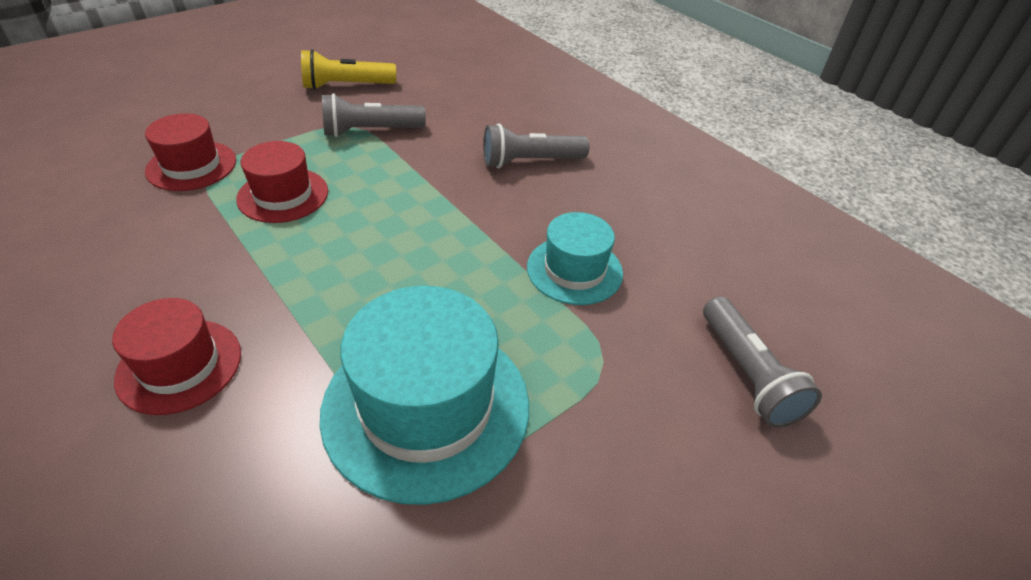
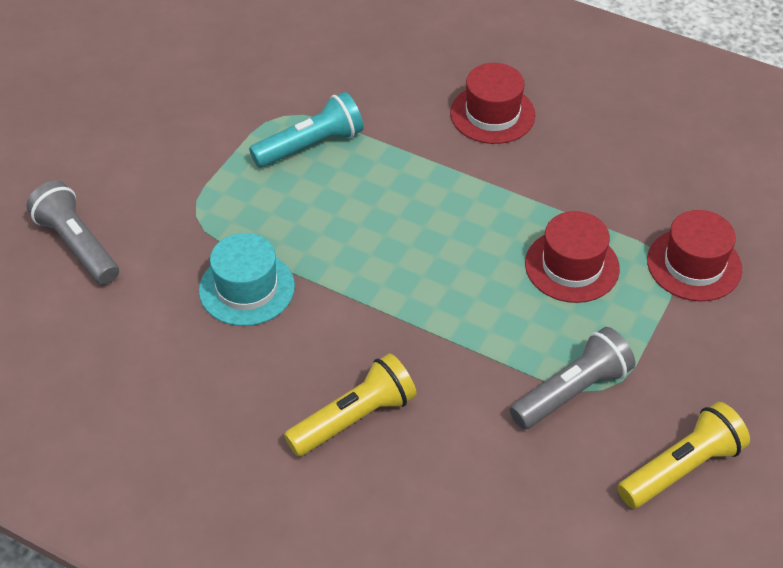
camera: 160 degrees right, 5 degrees up
(426, 407) = (310, 145): turquoise hat -> turquoise flashlight
(530, 162) = (354, 418): grey flashlight -> yellow flashlight

